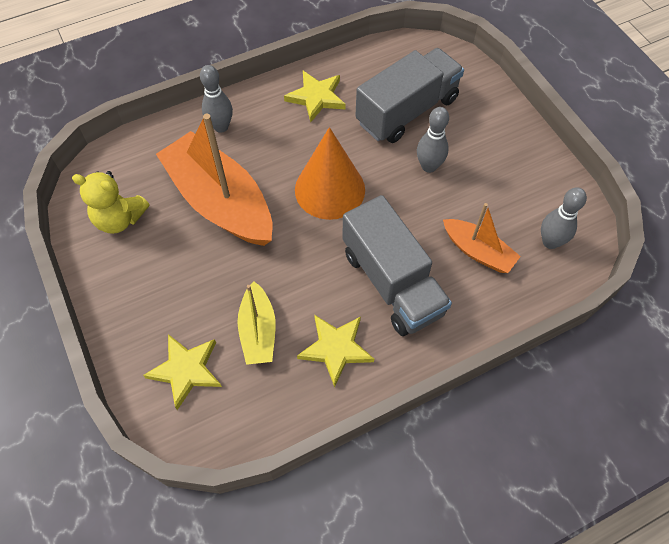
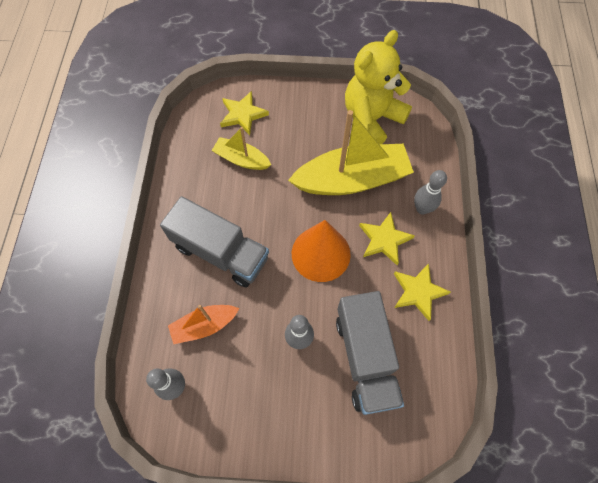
camera: 120 degrees right, 5 degrees up
(119, 219) = (371, 119): yellow teddy bear -> yellow teddy bear, size x1.63
(220, 202) = (351, 180): orange boat -> yellow boat
(336, 348) = (200, 194): yellow star -> yellow star (384, 240)
(392, 282) = (221, 252): grey truck -> grey truck turned 150 degrees counterclockwise

